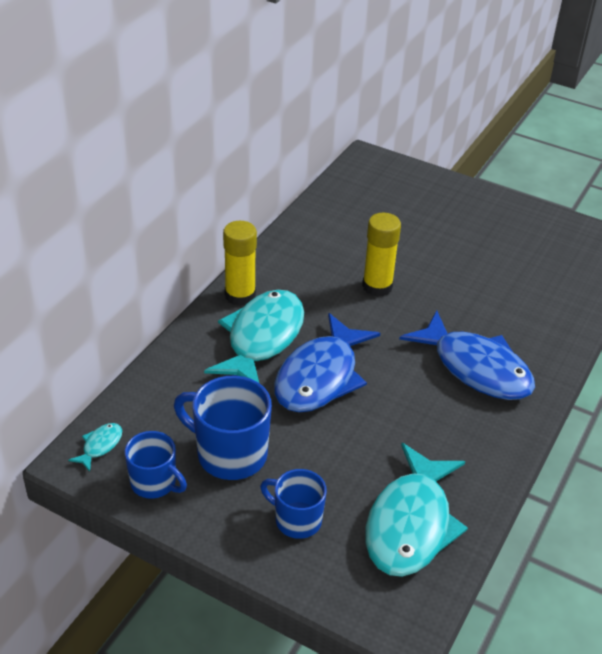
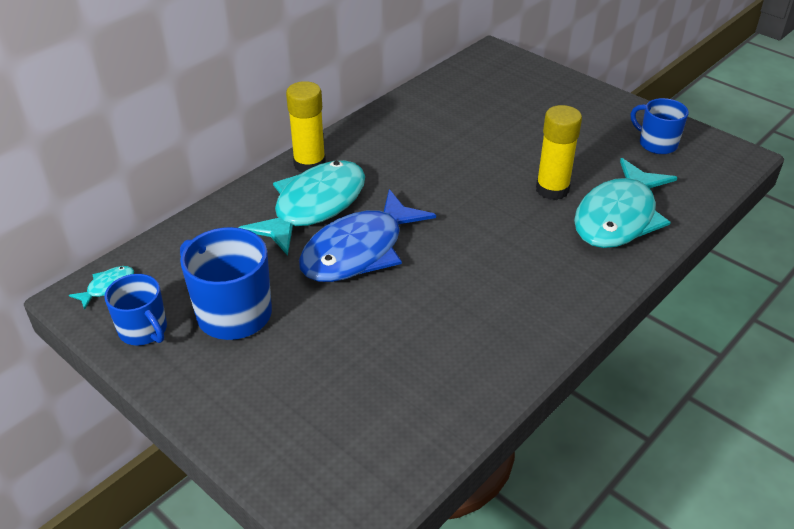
camera: 15 degrees right, 0 degrees up
(296, 520) = (273, 391): blue mug -> blue mug (656, 144)
(377, 286) = (455, 171): yellow glue stick -> yellow glue stick (552, 189)
(410, 524) = (395, 415): turquoise fish -> turquoise fish (618, 217)
(476, 368) = (531, 264): blue fish -> none

